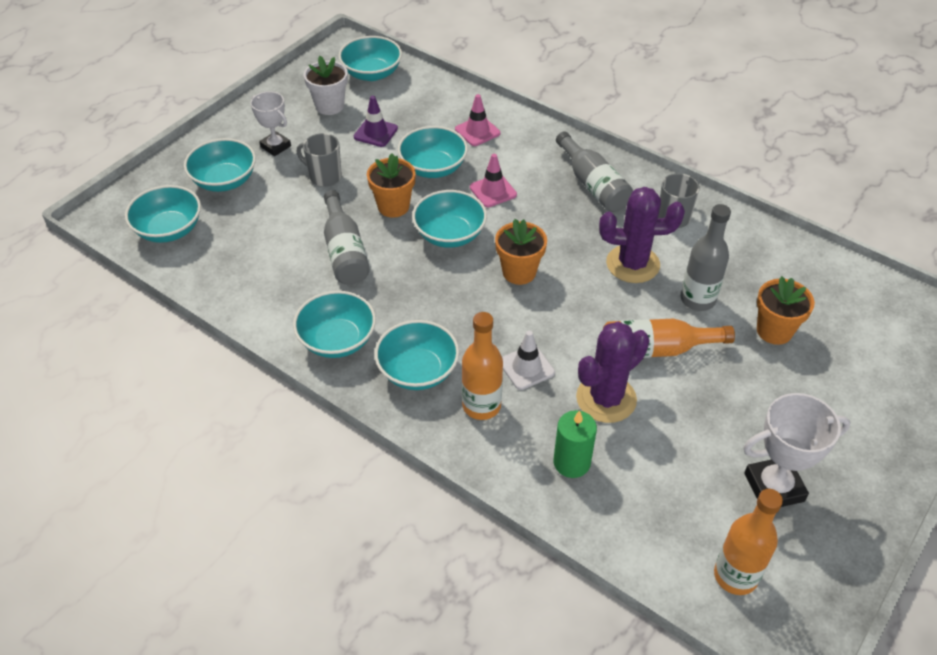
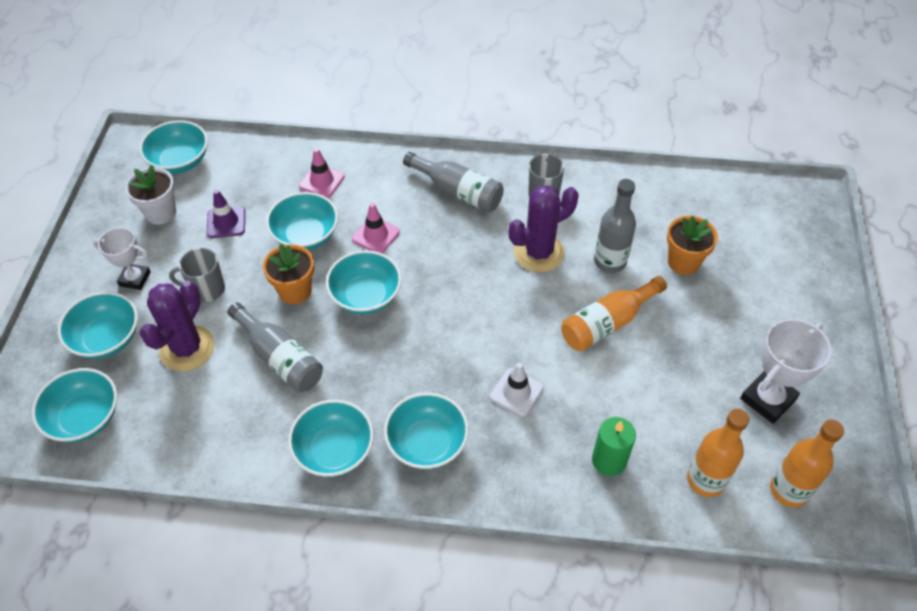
camera: 30 degrees left, 5 degrees up
(481, 406) = (503, 448): orange bottle -> orange bottle (705, 480)
(519, 272) = (450, 304): orange flower pot -> none
(606, 399) = (598, 388): purple cactus -> purple cactus (187, 348)

